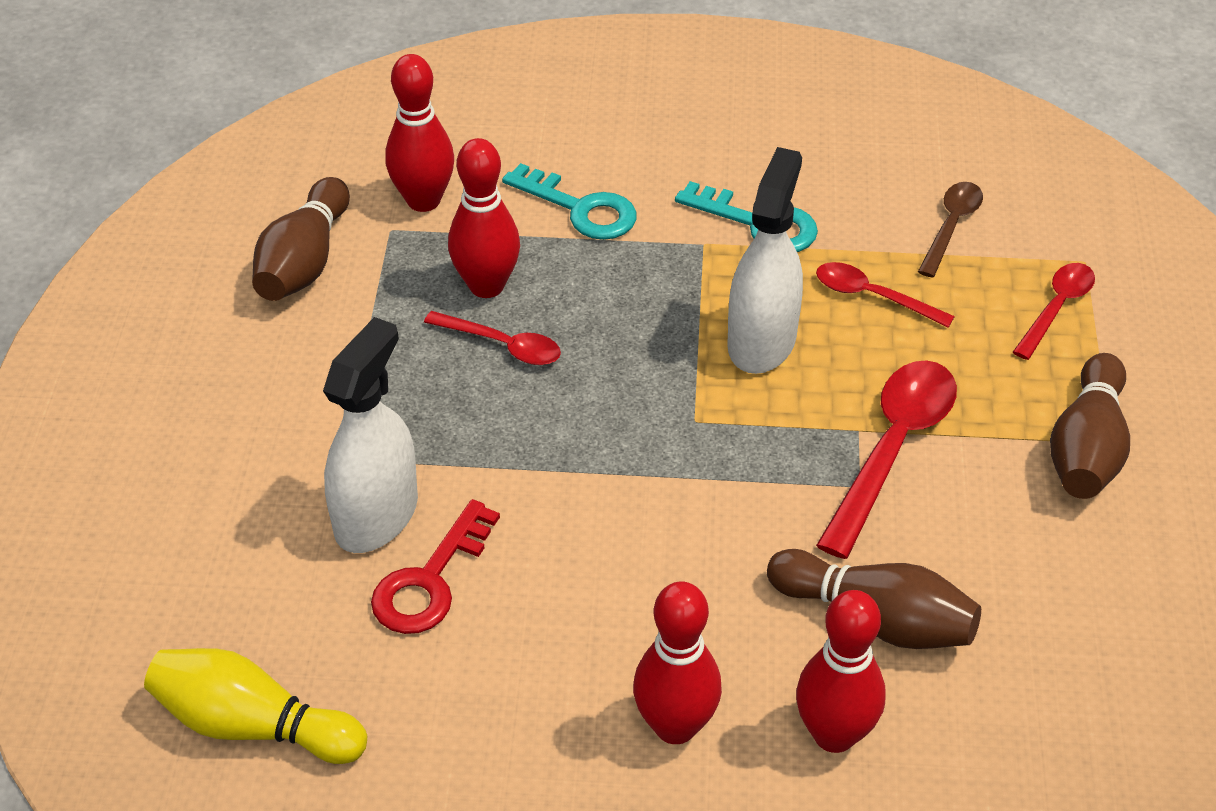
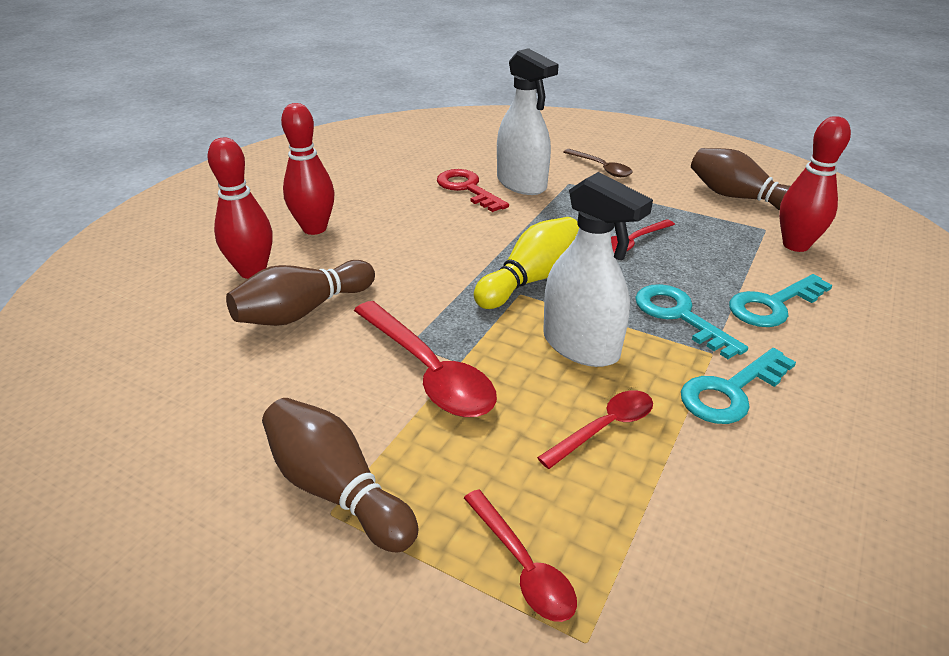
camera: 115 degrees right, 10 degrees down
(253, 725) = (426, 142): yellow bowling pin -> yellow bowling pin (531, 279)
(486, 286) = (694, 249): red bowling pin -> none
(651, 276) = (680, 316): none -> turquoise key
(951, 226) = (690, 534): brown spoon -> brown spoon (601, 168)

